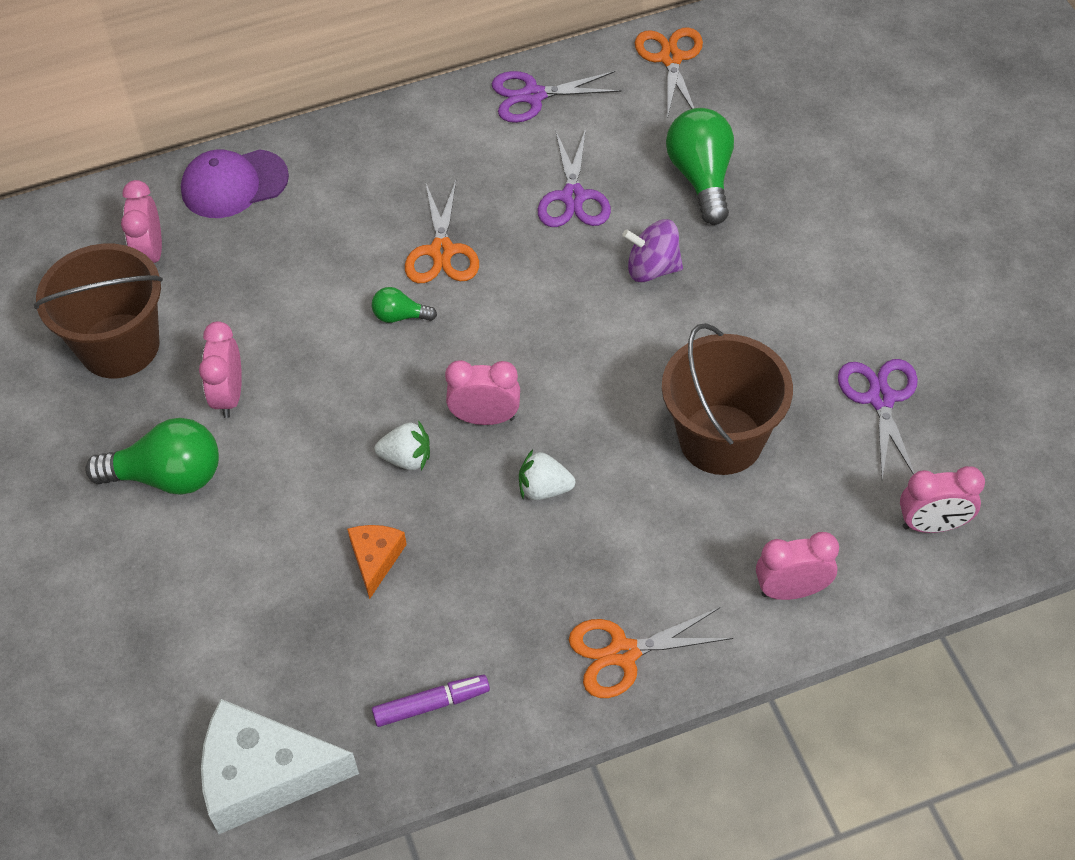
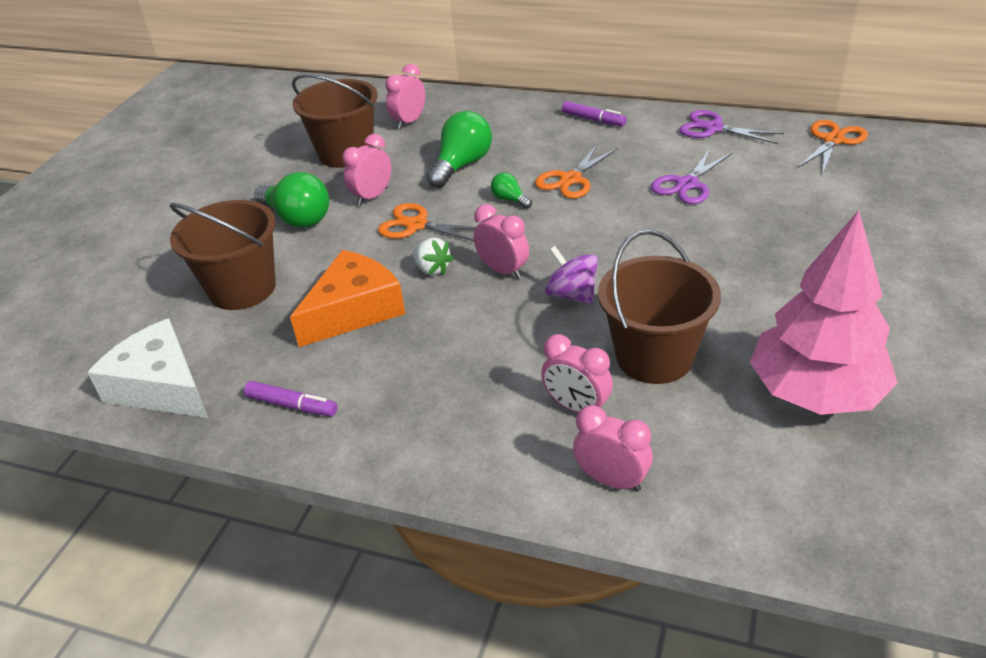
camera: 40 degrees right, 15 degrees down
(212, 607) = (242, 288): none -> brown bucket
(234, 184) = (487, 109): purple cap -> none
(375, 559) = (354, 310): orange cheese -> orange cheese, size x1.94
(384, 143) = (593, 120): none -> purple marker
(544, 489) = (497, 325): white strawberry -> none
(623, 653) = (443, 448): orange scissors -> orange scissors (416, 225)
(652, 268) = (704, 241): purple spinning top -> purple spinning top (572, 294)
(701, 178) = (793, 207): green light bulb -> green light bulb (462, 165)
(880, 399) = (815, 393): purple scissors -> pink tree
(932, 525) = (782, 502): pink clock -> pink clock (576, 407)

